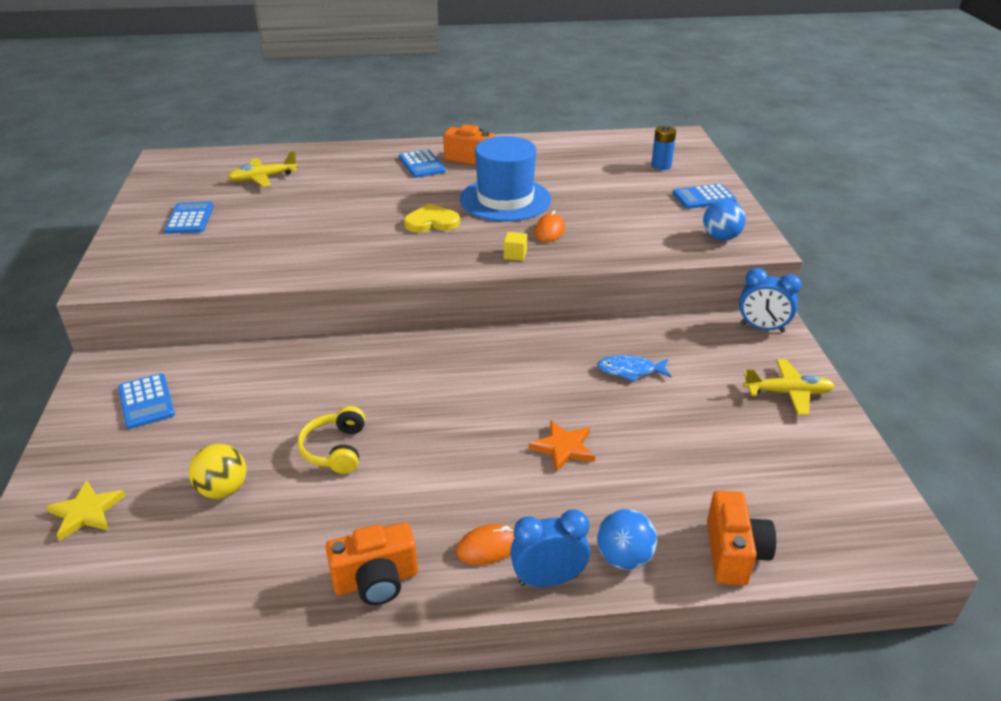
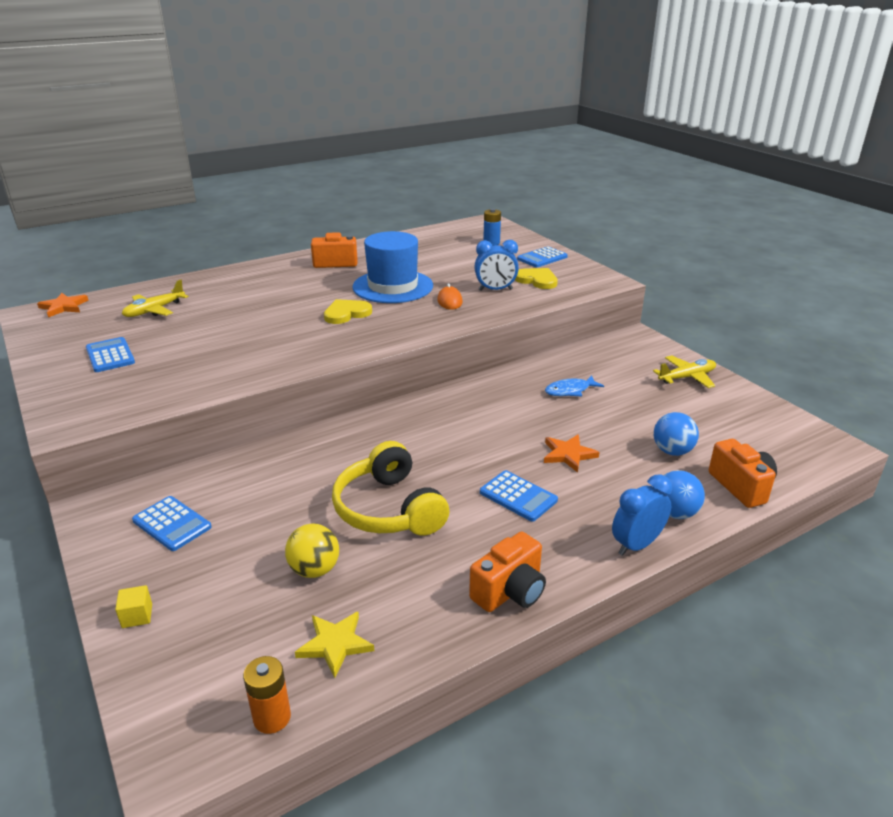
camera: 25 degrees left, 5 degrees down
(82, 619) = (272, 717): none -> orange battery
(86, 512) = (193, 631): yellow star -> yellow star (335, 644)
(194, 158) = (64, 307): none -> orange star
(335, 449) = (389, 509): yellow headphones -> yellow headphones, size x1.65
(421, 164) = (296, 274): blue calculator -> blue calculator (518, 496)
(488, 547) = (574, 538): orange mouse -> none
(515, 255) = (438, 323): yellow cube -> yellow cube (137, 616)
(671, 226) = (537, 280): none -> yellow heart
(720, 238) = (578, 281): blue ball -> blue ball (672, 451)
(762, 328) = (634, 341): blue clock -> blue clock (495, 290)

